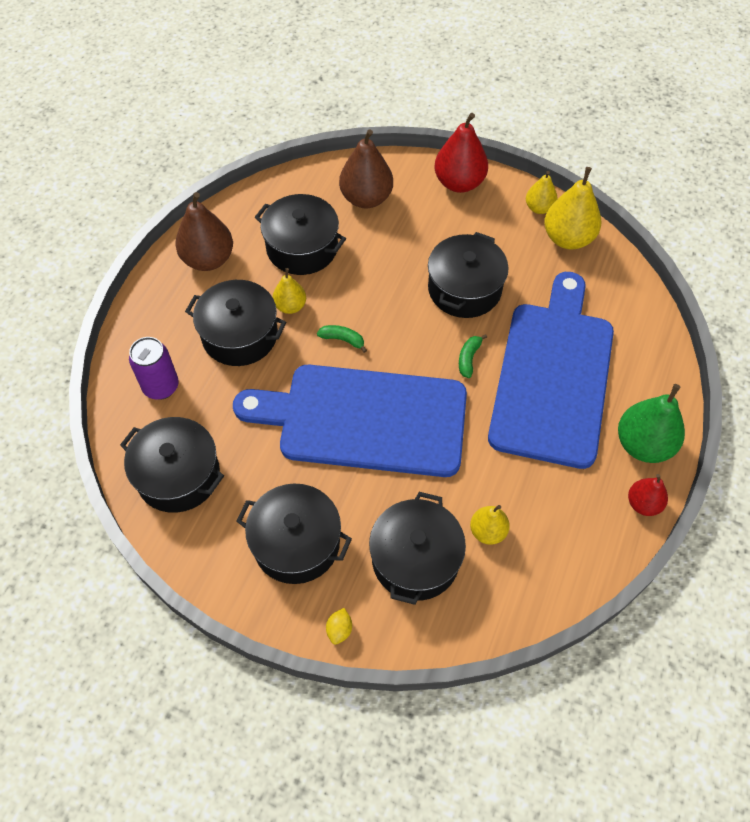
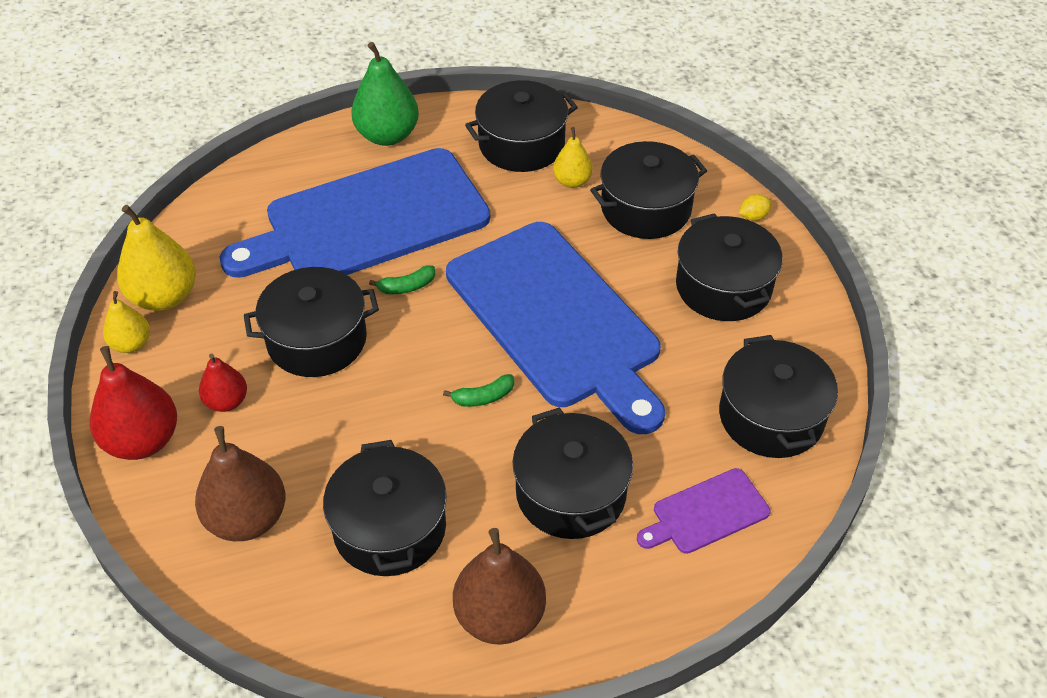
camera: 130 degrees left, 10 degrees down
(161, 387) = (706, 513): purple can -> purple cutting board
(290, 306) = (486, 475): yellow pear -> none
(343, 340) = (483, 397): green banana -> green banana turned 90 degrees counterclockwise
(560, 529) = (521, 144): none -> black pot
(643, 503) = (447, 112): red pear -> red pear (226, 401)

